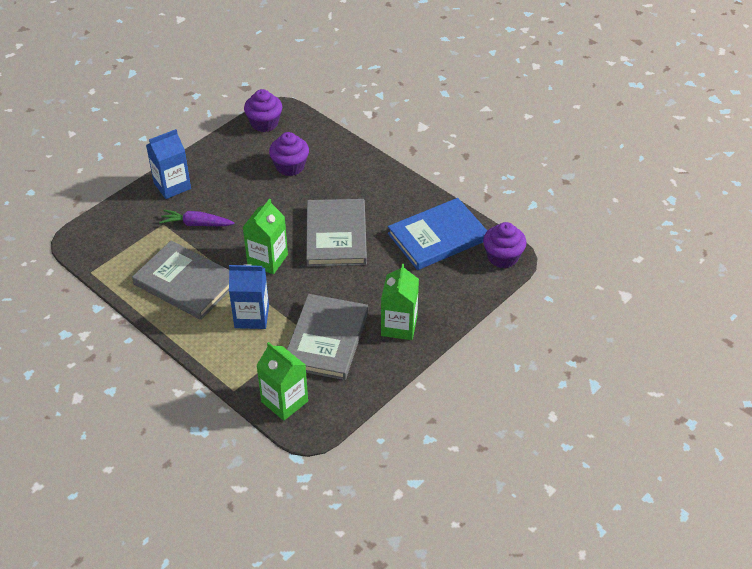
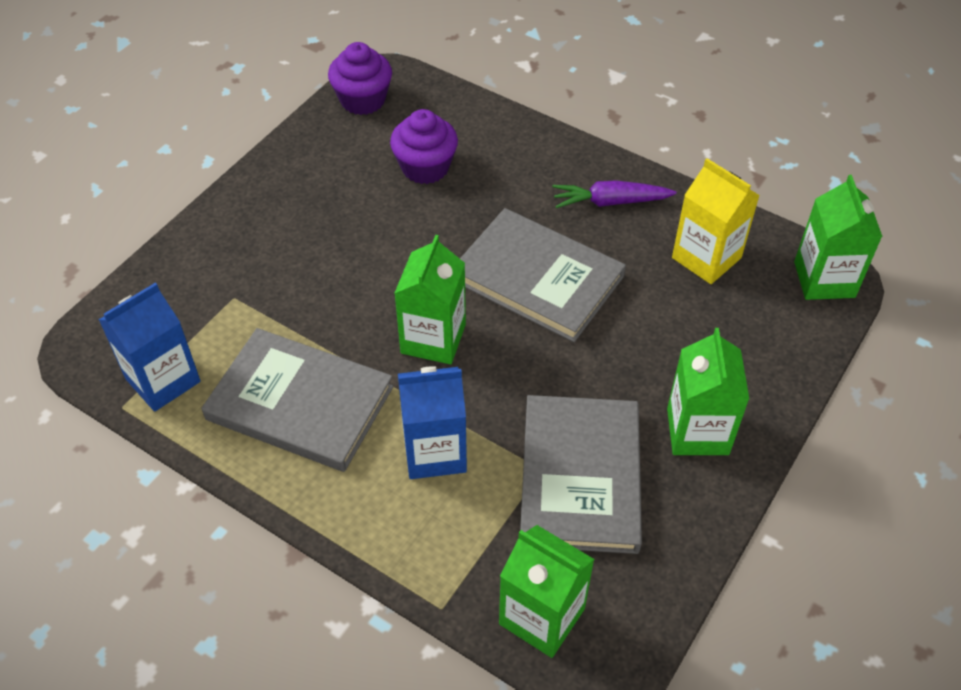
camera: 10 degrees left, 5 degrees up
(172, 186) = (234, 226): blue carton -> blue carton (163, 380)
(196, 224) = (292, 289): purple carrot -> purple carrot (610, 202)
(336, 235) = (538, 278): grey book -> grey book turned 45 degrees counterclockwise
(438, 237) = (706, 258): blue book -> yellow carton
(502, 257) = (824, 279): purple cupcake -> green carton

